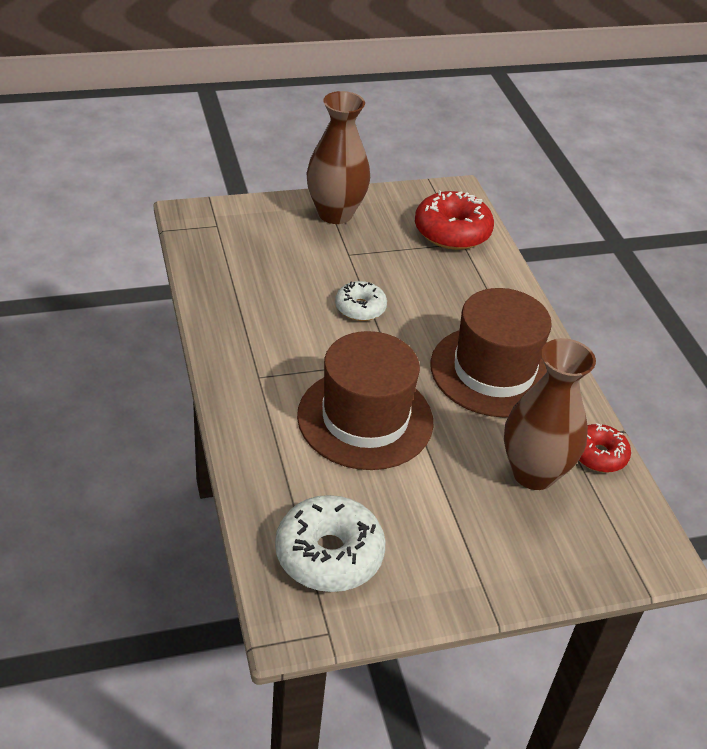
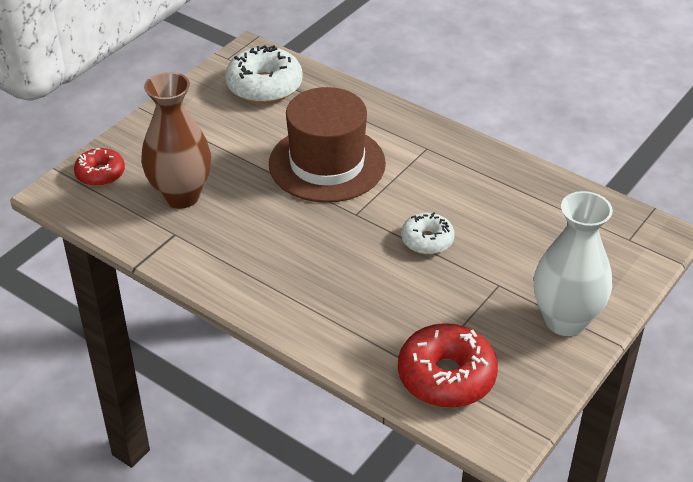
camera: 145 degrees right, 0 degrees up
(335, 214) = (565, 320): brown vase -> white vase
(494, 371) = (273, 253): brown hat -> none
(598, 455) = (142, 235): red donut -> red donut (100, 174)

